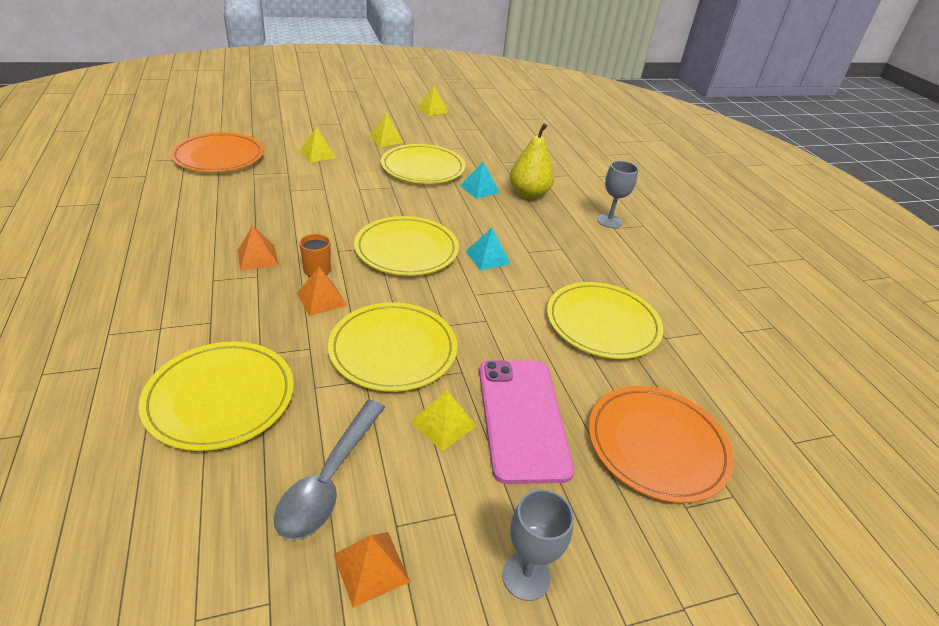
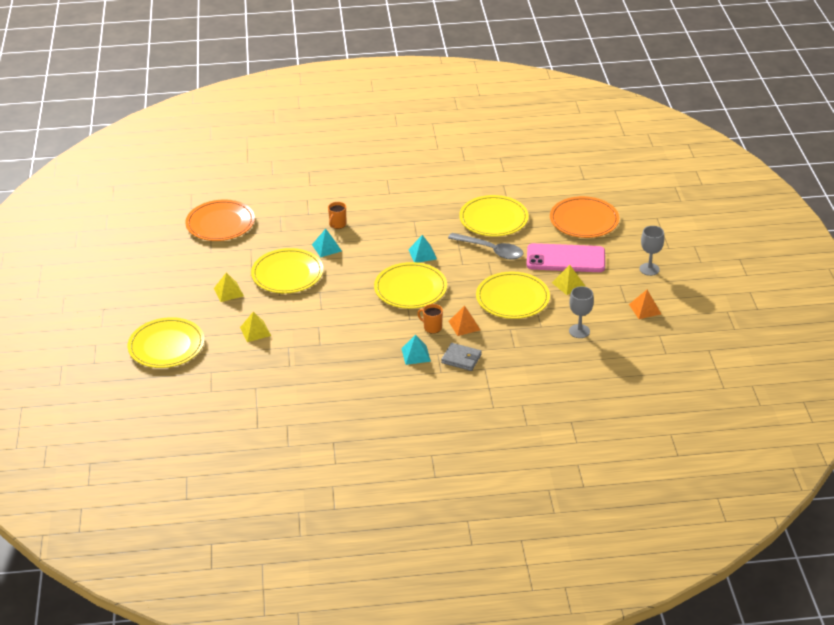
camera: 75 degrees left, 0 degrees up
(219, 156) = (254, 388): orange plate -> orange plate (220, 223)
(220, 398) = (547, 358): yellow plate -> yellow plate (166, 346)
(239, 298) = (461, 359): none -> grey wallet
(258, 257) = (416, 354): orange pyramid -> turquoise pyramid
(329, 479) = (601, 320): grey spoon -> grey spoon (491, 250)
(432, 109) = (162, 260): yellow pyramid -> none
(529, 194) = (337, 224): yellow pear -> orange mug
(609, 221) = (380, 193): grey goblet -> grey goblet (579, 331)

